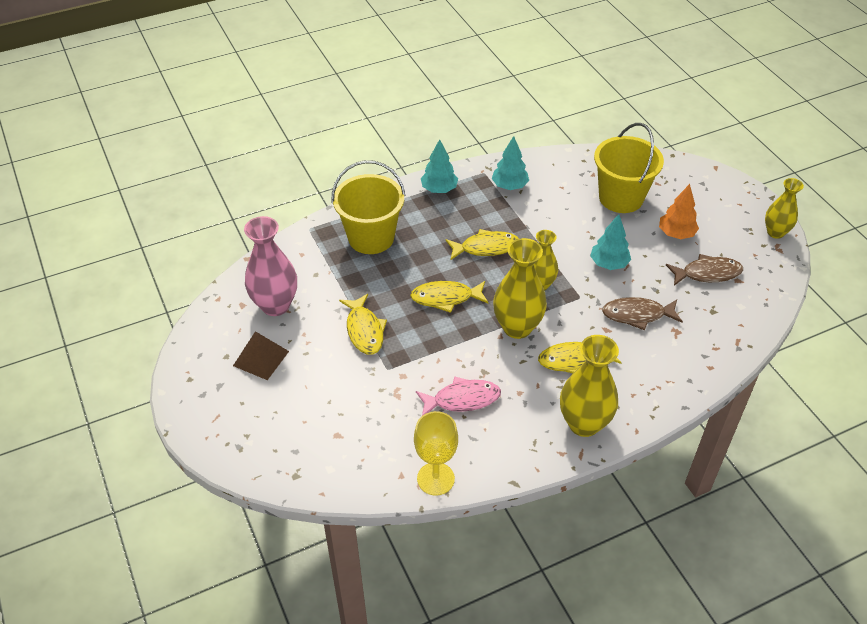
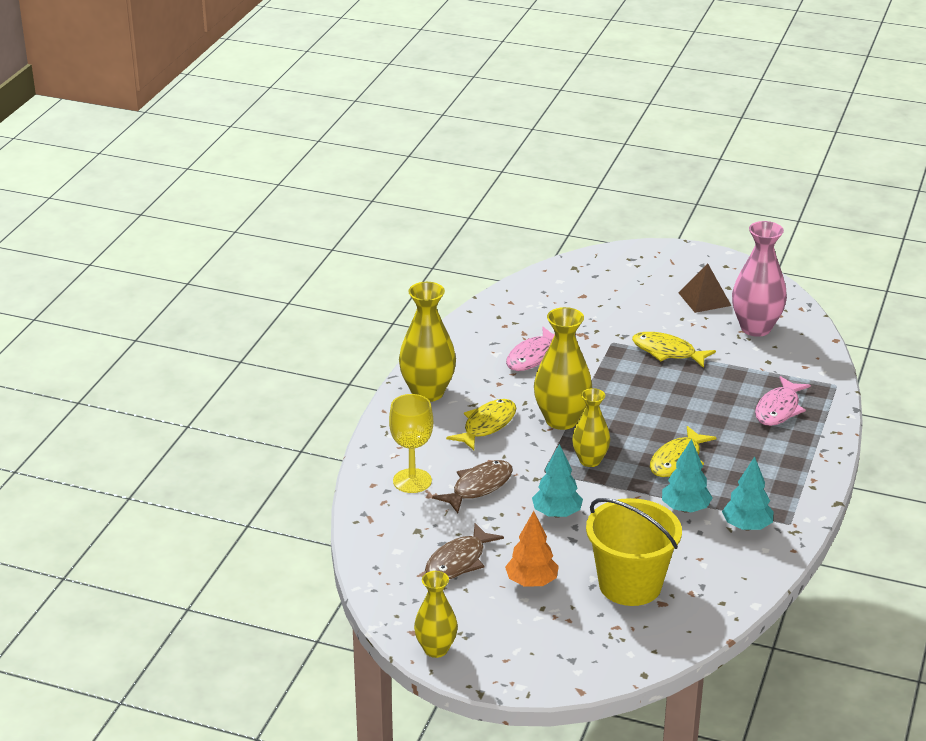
camera: 135 degrees right, 15 degrees down
(371, 237) = (779, 409): yellow bucket -> pink fish
(435, 479) = (486, 312): yellow goblet -> yellow goblet (412, 481)
(439, 189) = (799, 482): turquoise tree -> turquoise tree (685, 508)
(446, 298) = (646, 406): yellow fish -> none

